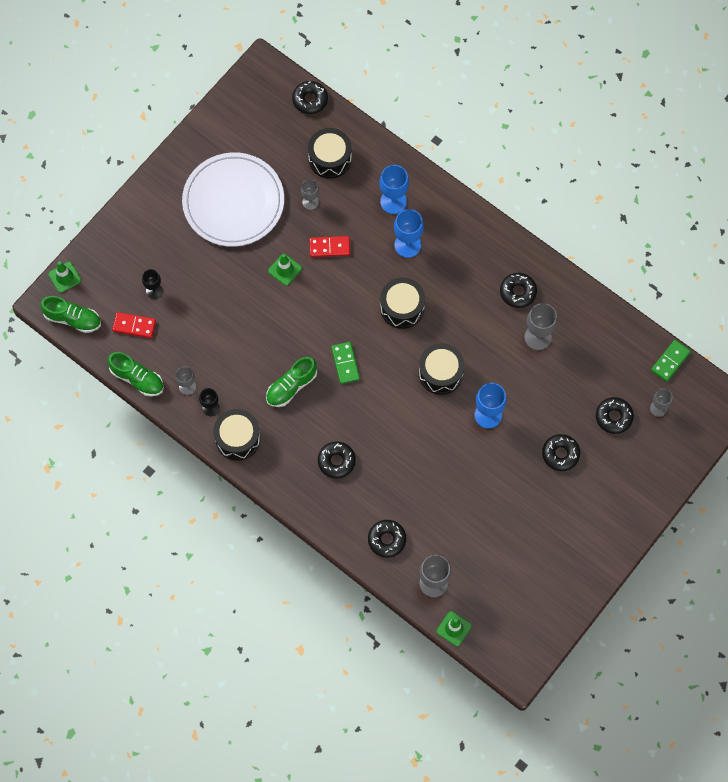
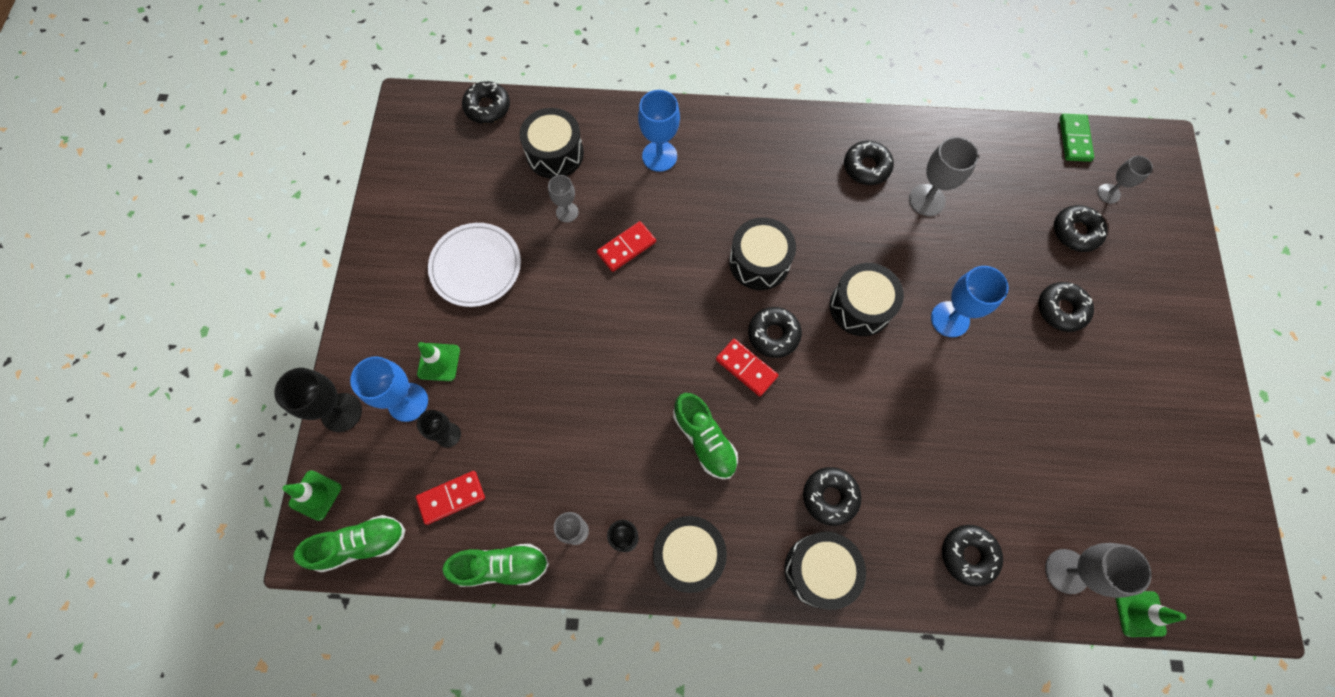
camera: 35 degrees left, 0 degrees up
(105, 240) = (341, 412): none -> black goblet
(233, 202) = (476, 266): white plate -> white plate, size x0.64
(285, 269) = (593, 305): green traffic cone -> green traffic cone (439, 362)
(291, 386) = (704, 440): green shoe -> green shoe turned 45 degrees counterclockwise
(301, 493) = (819, 570): none -> black drum
(345, 363) = (746, 368): green domino -> red domino
(376, 355) = (773, 335): none -> black donut
(407, 245) = (711, 191): blue goblet -> blue goblet (408, 402)

